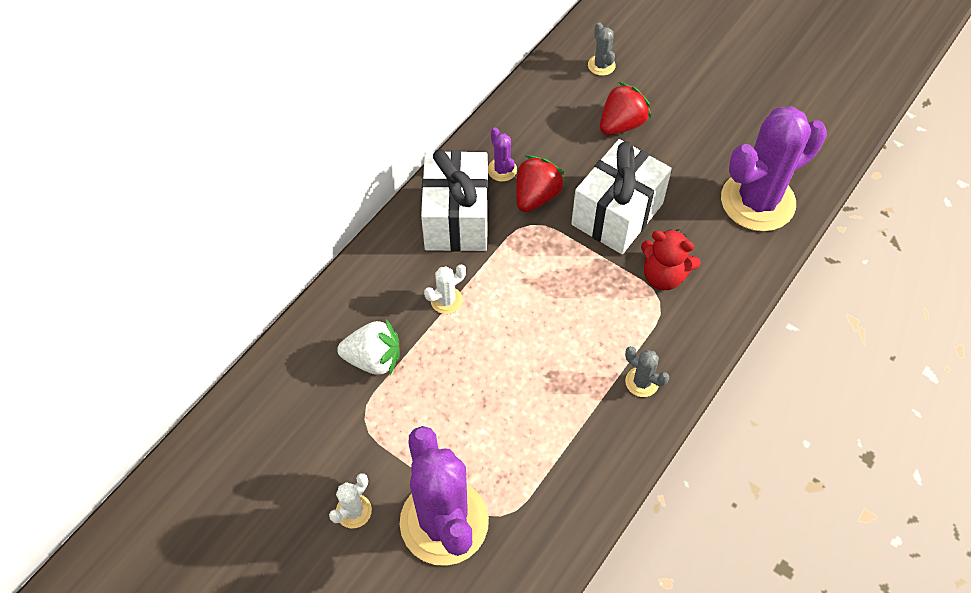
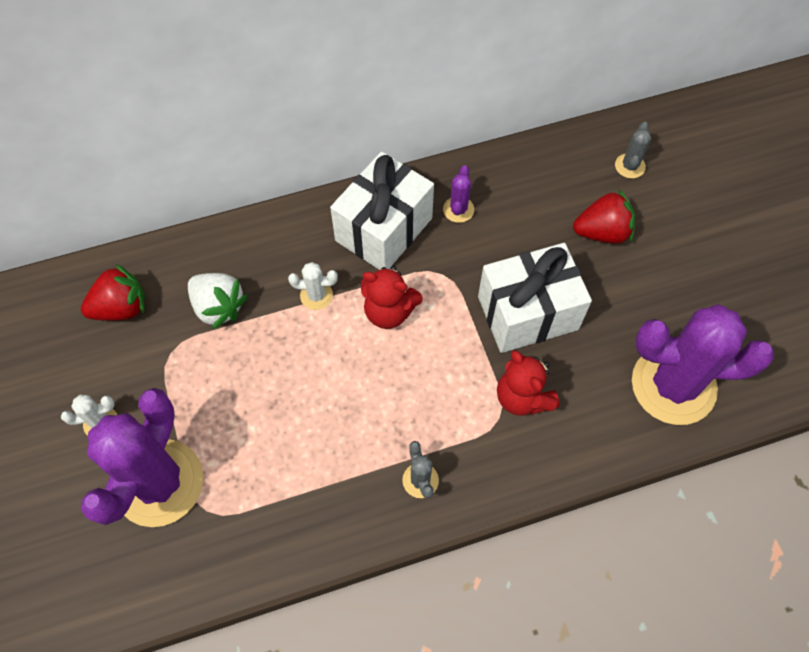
camera: 35 degrees right, 5 degrees up
(513, 277) = (389, 311): none -> red teddy bear
(536, 196) = (468, 252): red strawberry -> red strawberry (121, 308)

